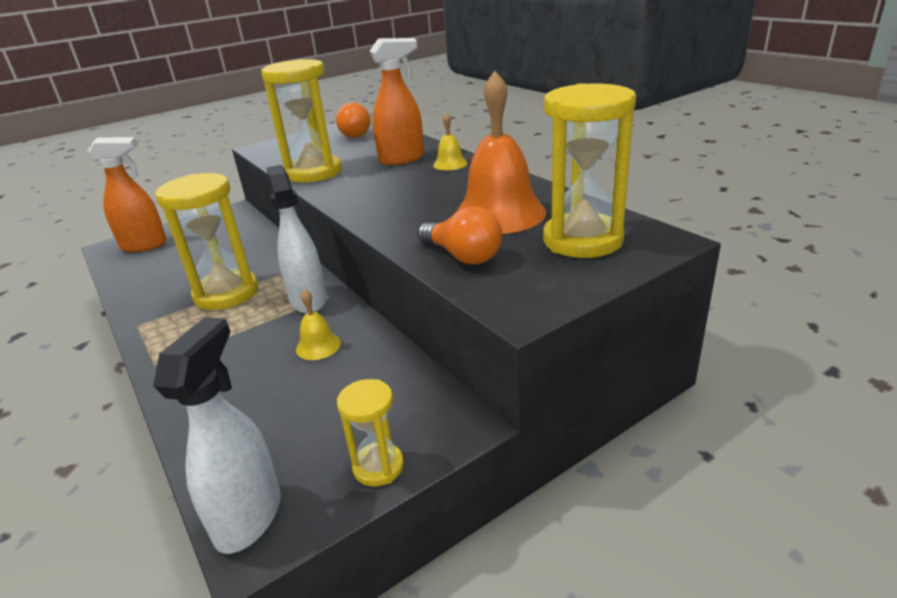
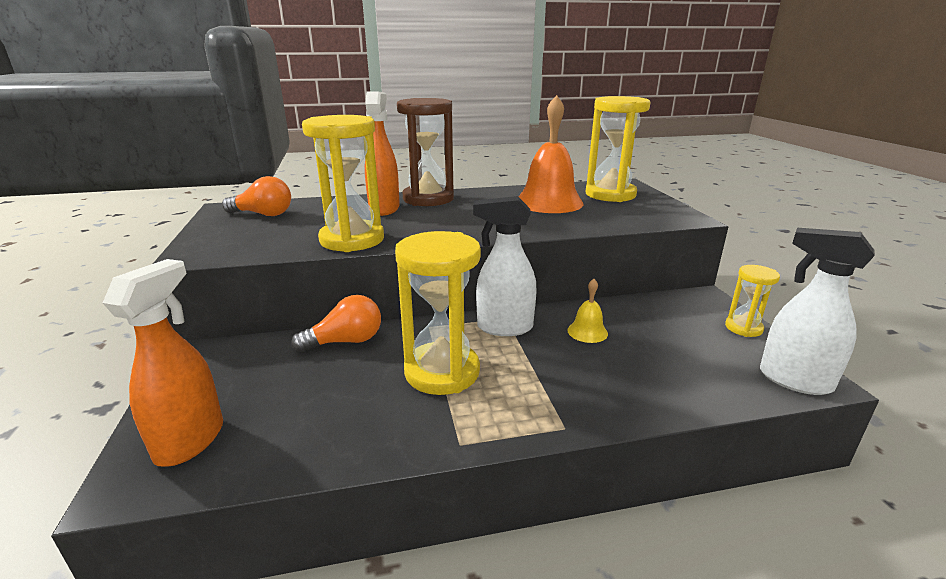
camera: 70 degrees left, 5 degrees down
(450, 164) = (428, 199): yellow bell -> brown hourglass
(463, 256) = (608, 219): orange light bulb -> orange light bulb (346, 341)

